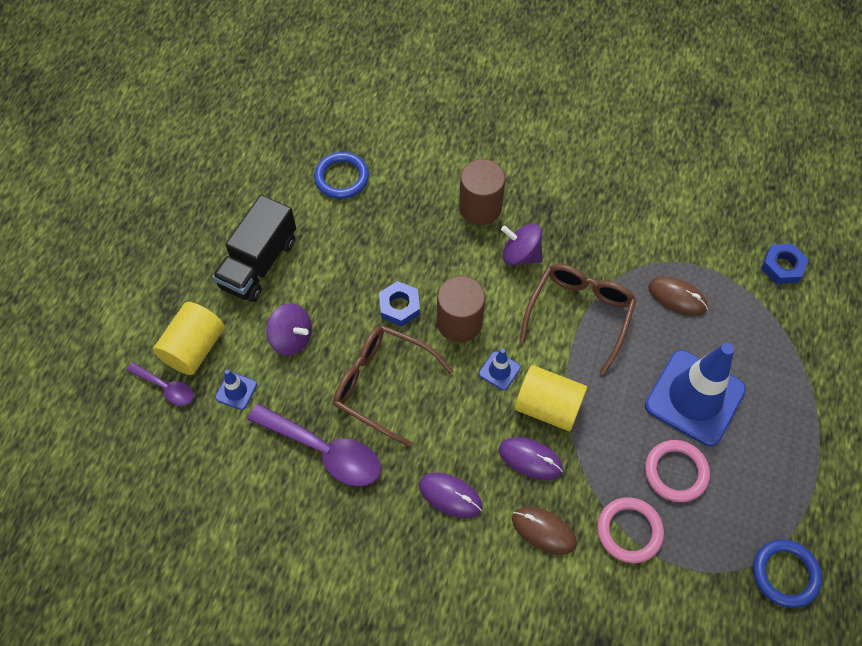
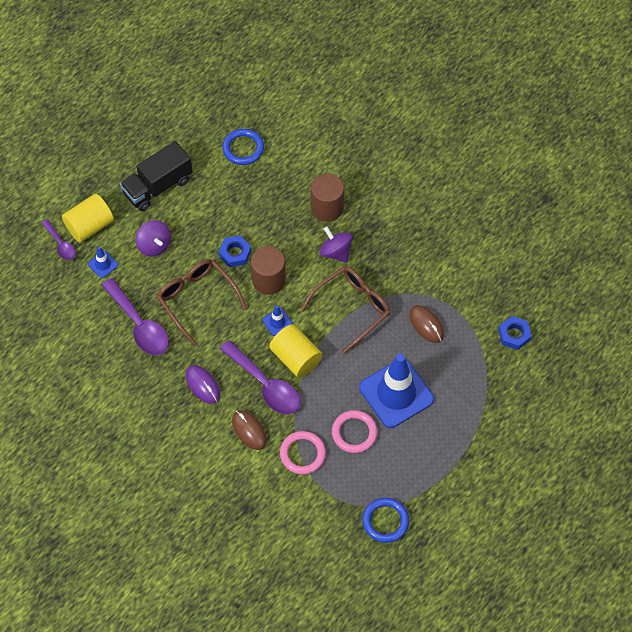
camera: 25 degrees right, 0 degrees up
(530, 459) = (265, 385): purple mouse -> purple spoon

